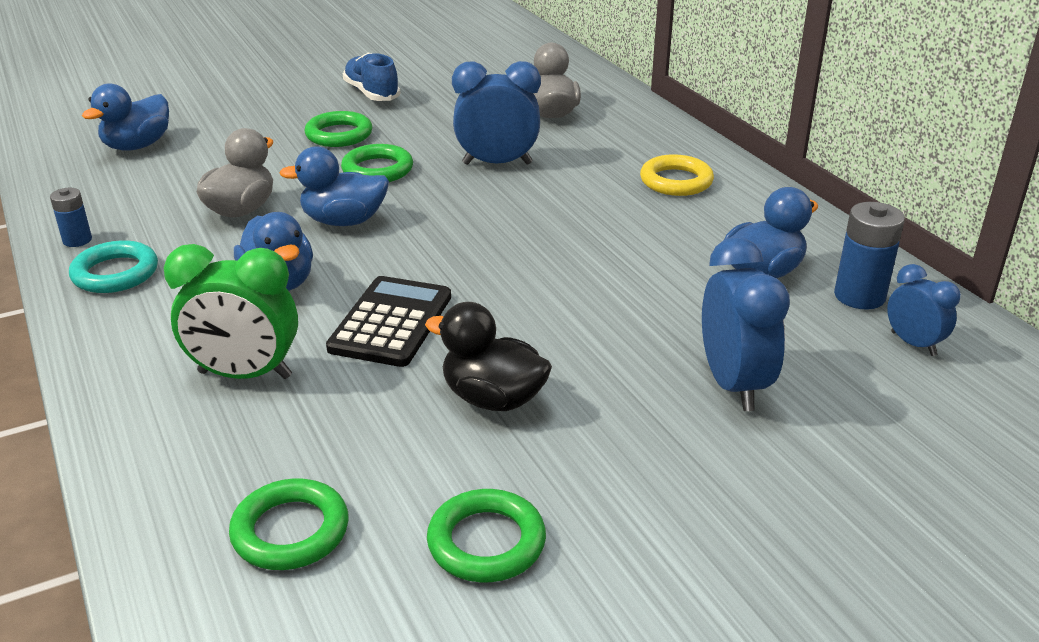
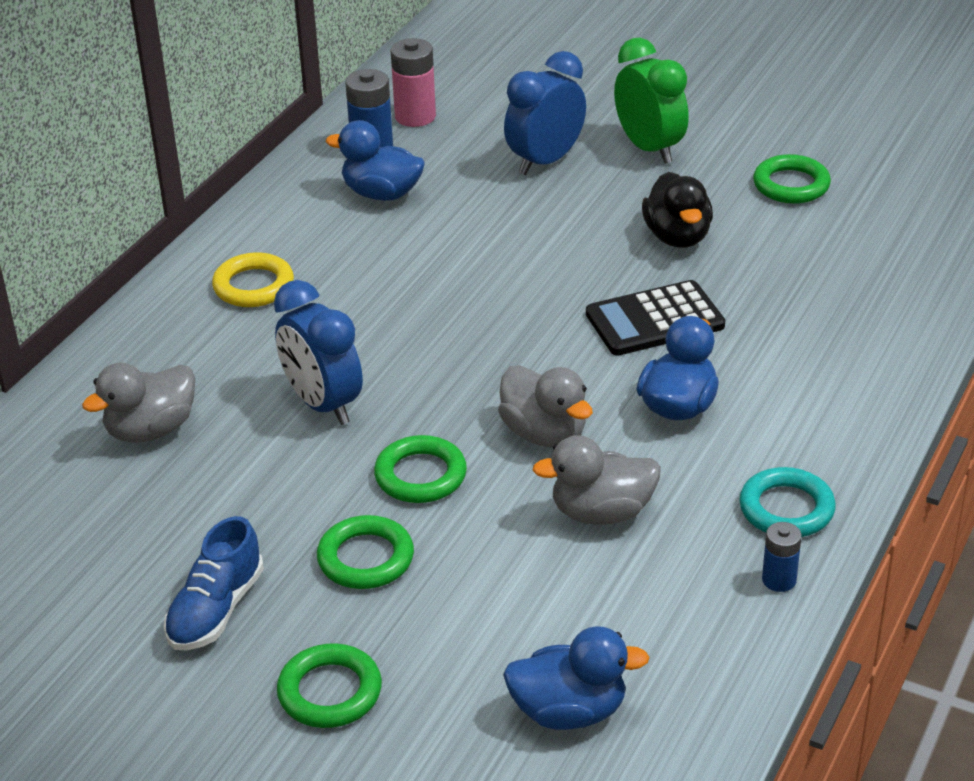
camera: 125 degrees left, 5 degrees up
(245, 375) = (795, 347): green clock -> green clock (649, 148)
(290, 531) = (876, 246): green ring -> green ring (330, 692)
(344, 221) = (544, 433): blue duck -> grey duck
(913, 344) = (415, 116): blue clock -> pink battery

